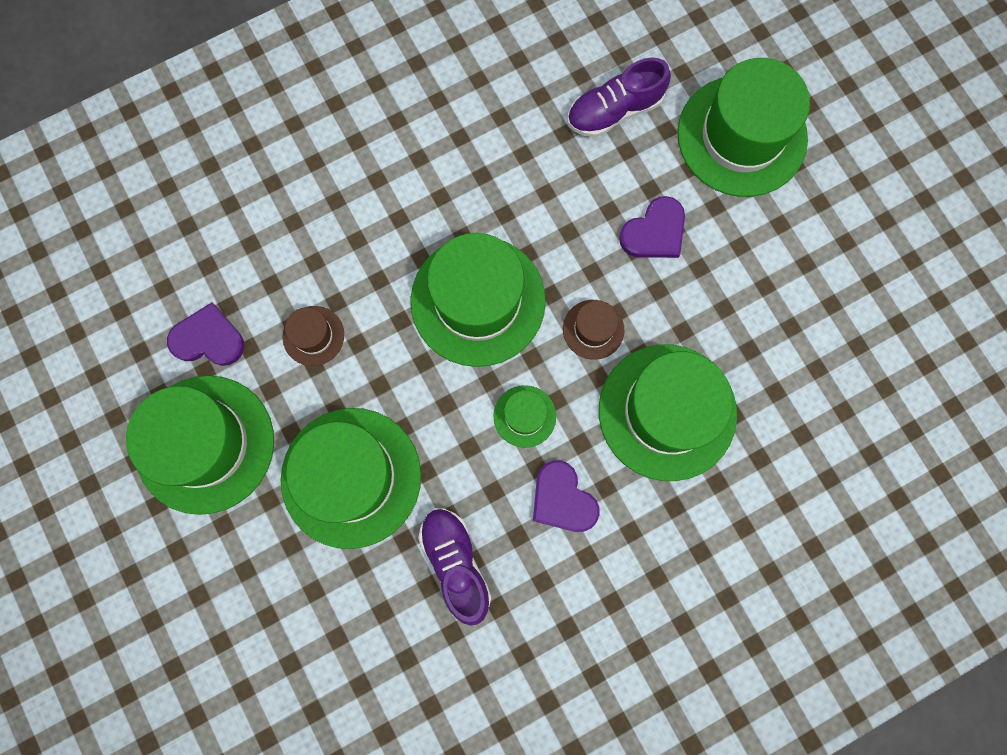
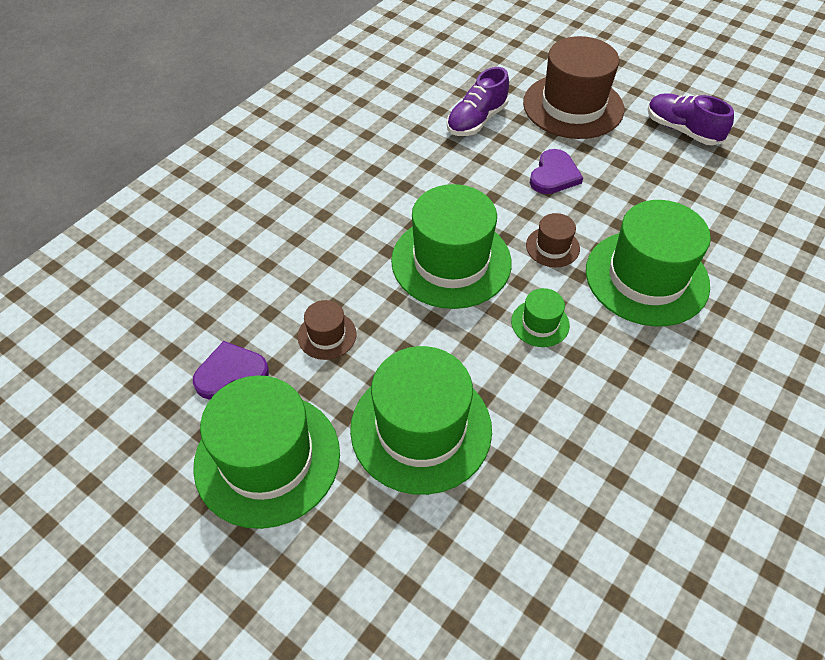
camera: 25 degrees left, 25 degrees down
(456, 563) = (557, 458): purple shoe -> purple shoe (682, 130)
(562, 499) = (612, 369): purple heart -> none
(742, 136) = (573, 106): green hat -> brown hat

